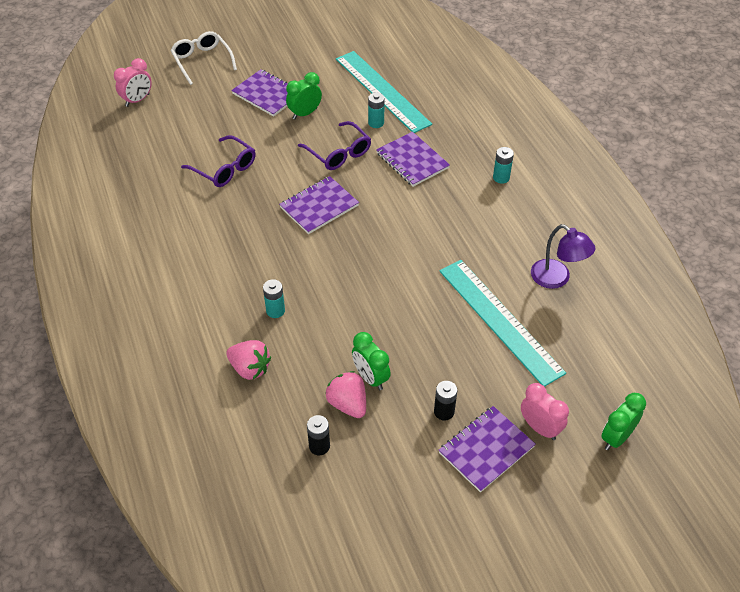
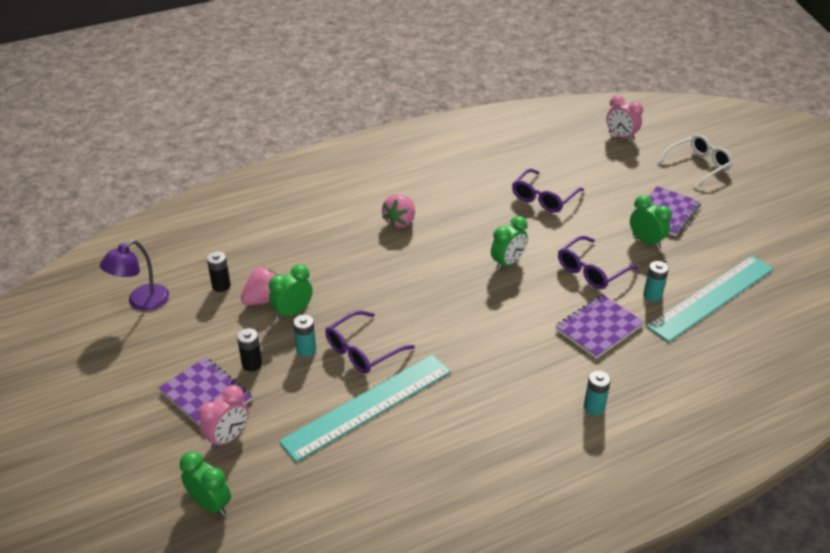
camera: 85 degrees right, 10 degrees down
(250, 368) = (303, 239): pink strawberry -> pink strawberry (400, 222)
(275, 311) = (368, 247): turquoise battery -> turquoise battery (306, 350)
(319, 206) = (507, 263): purple notebook -> green clock
(430, 322) = (362, 350): none -> purple glasses
(557, 279) = (434, 458): purple lamp -> purple lamp (141, 302)

